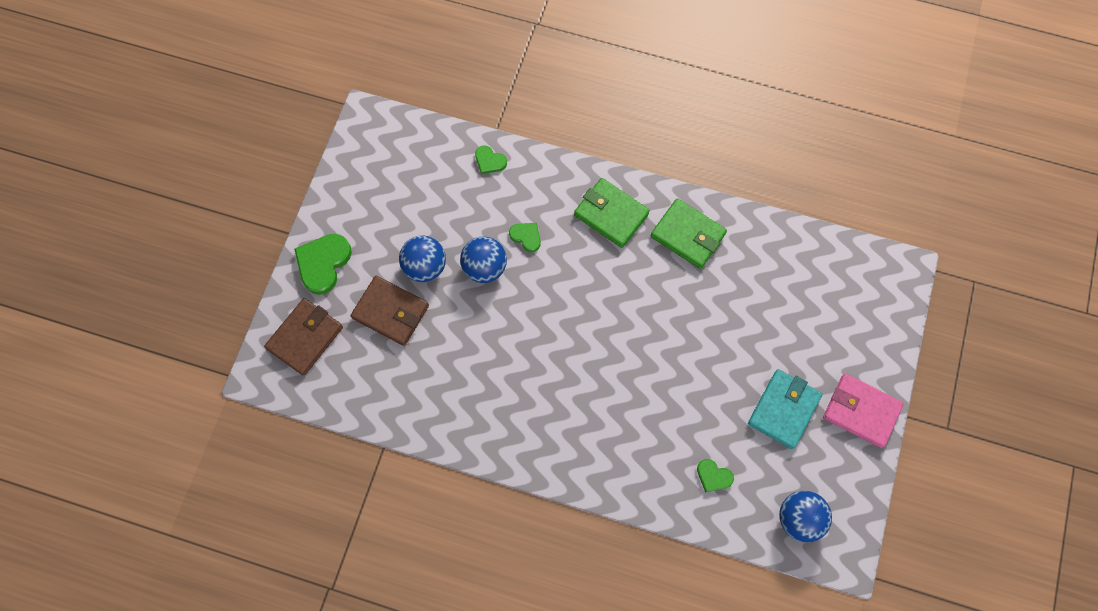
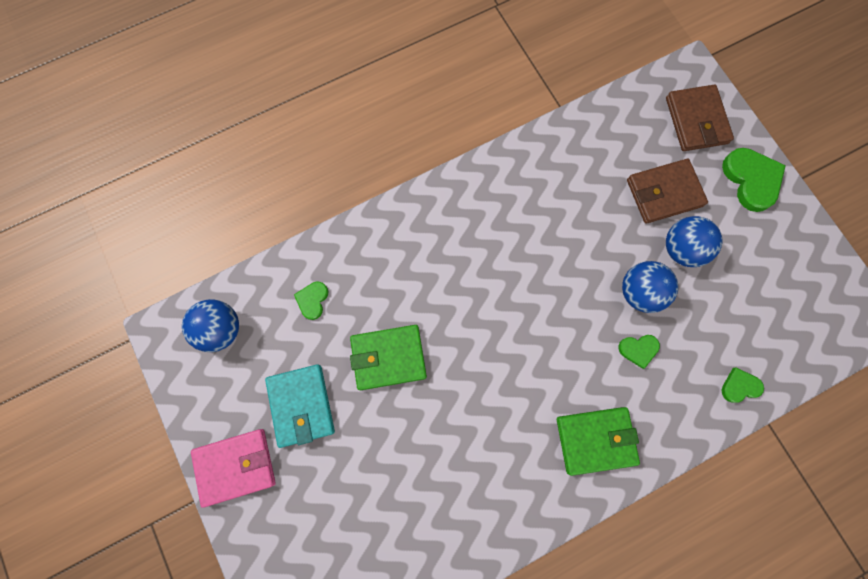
camera: 135 degrees right, 5 degrees up
(688, 235) = (515, 487): green wallet -> green wallet (388, 357)
(713, 476) = (312, 300): green heart -> green heart turned 60 degrees counterclockwise

